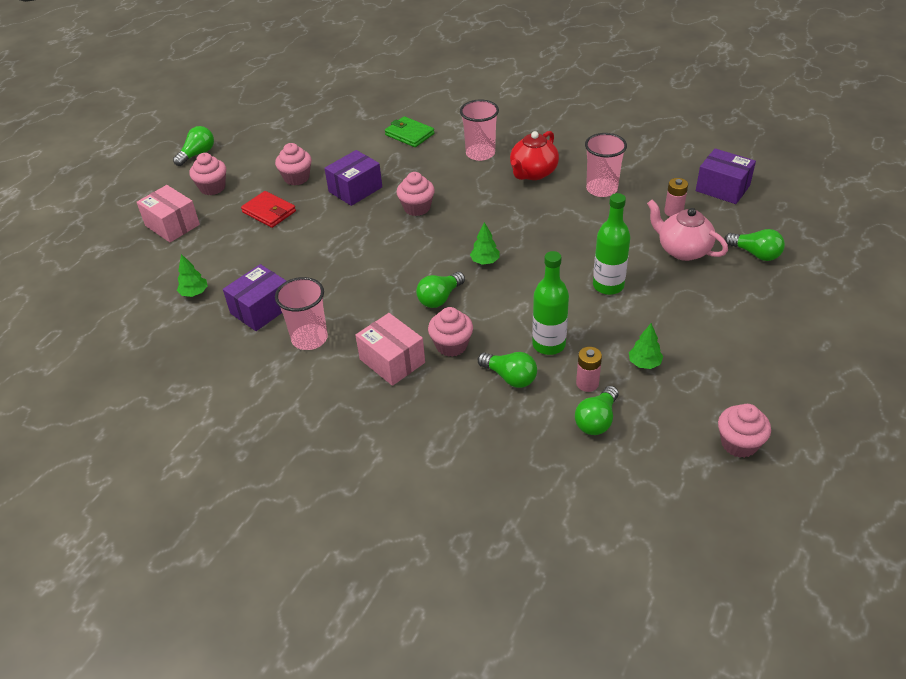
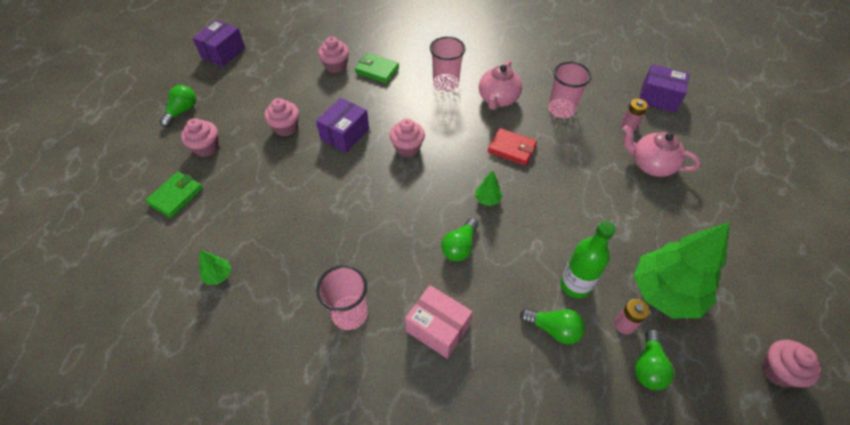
camera: 15 degrees left, 10 degrees up
(172, 225) = (176, 196): pink box -> green wallet
(261, 309) = (292, 285): purple box -> purple box (223, 53)
(269, 212) = (269, 169): red wallet -> red wallet (511, 148)
(451, 345) = (488, 300): pink cupcake -> pink cupcake (336, 66)
(533, 173) = (498, 99): red teapot -> pink teapot
(608, 286) = (603, 211): green bottle -> none
(644, 363) = (665, 293): green tree -> green tree, size x2.48
(755, 254) = (710, 161): green light bulb -> none

